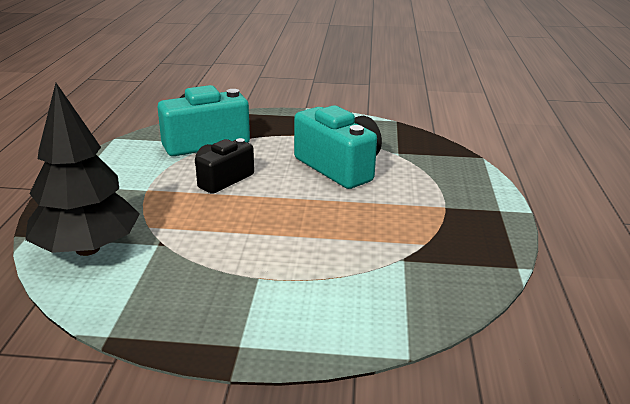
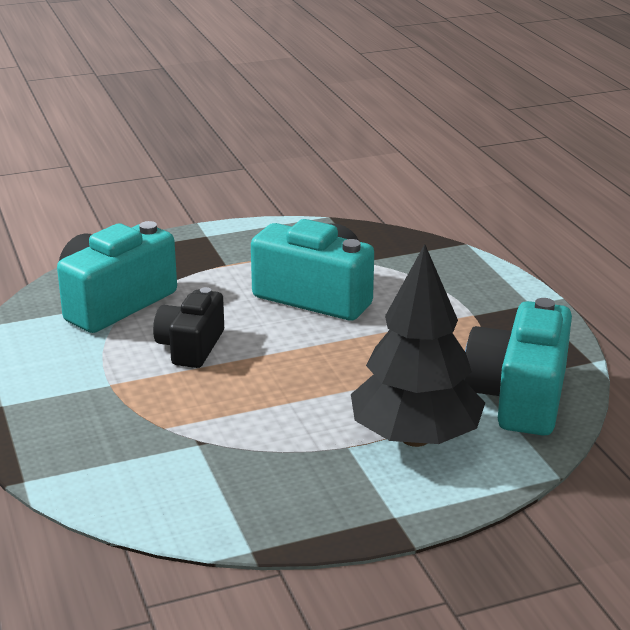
camera: 25 degrees left, 0 degrees up
(87, 249) = (120, 473): black tree -> black tree (415, 438)
(429, 279) = (519, 397): none -> turquoise camera

